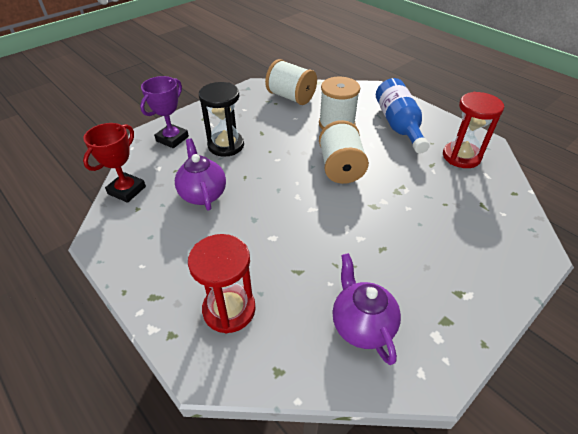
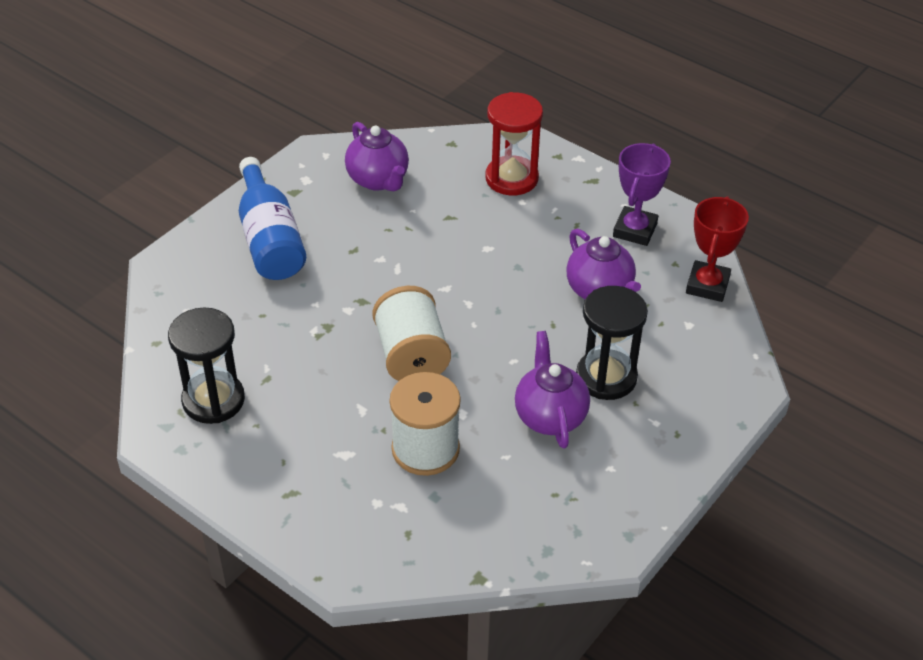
camera: 170 degrees right, 0 degrees up
(172, 139) = (702, 380): purple trophy -> purple trophy (635, 230)
(266, 131) = (550, 416): none -> purple teapot
(291, 97) = (528, 516): white spool -> none
(398, 125) = (309, 460): blue bottle -> blue bottle (269, 239)
(461, 156) = (213, 400): red hourglass -> black hourglass

